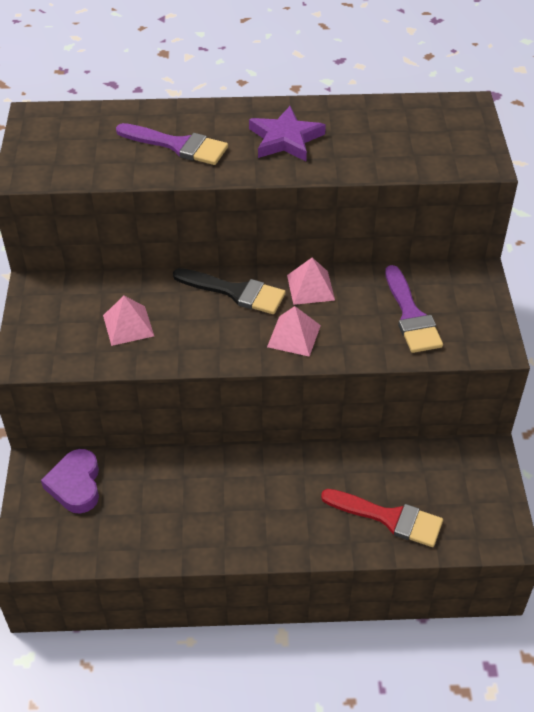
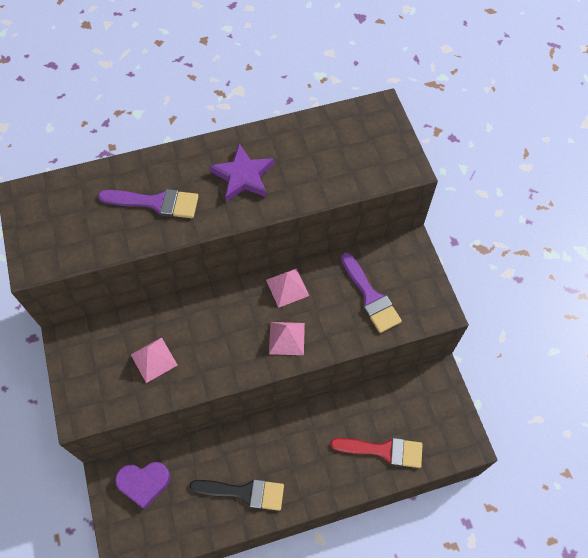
camera: 15 degrees left, 15 degrees up
(75, 485) = (144, 483): purple heart -> purple heart turned 75 degrees counterclockwise
(235, 292) = (230, 306): black brush -> black brush (244, 492)

